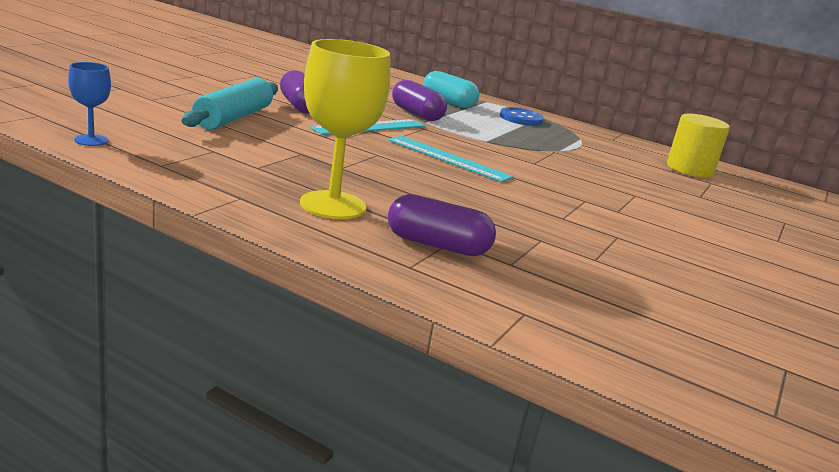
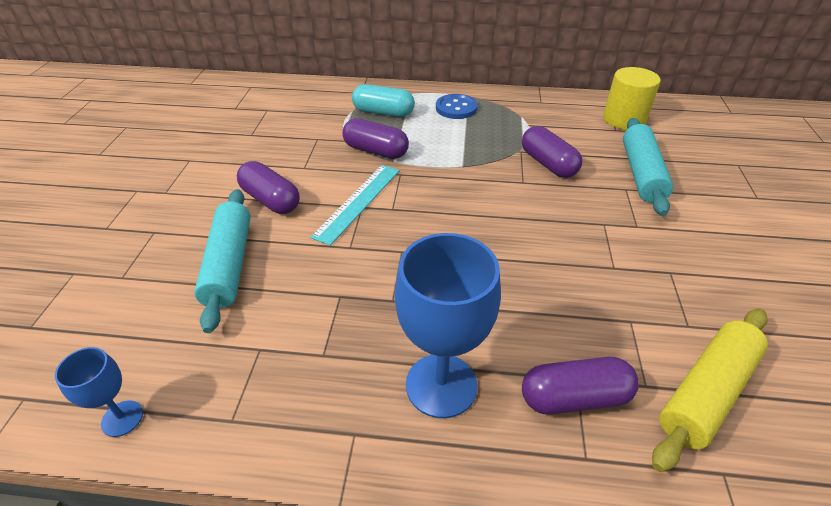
camera: 20 degrees left, 20 degrees up
(333, 205) = (441, 385): yellow goblet -> blue goblet
(448, 158) = (459, 219): turquoise ruler -> none
(564, 284) = (706, 392): none -> yellow rolling pin
(572, 163) = (548, 164): none -> purple capsule
(664, 194) = (641, 173): none -> turquoise rolling pin

